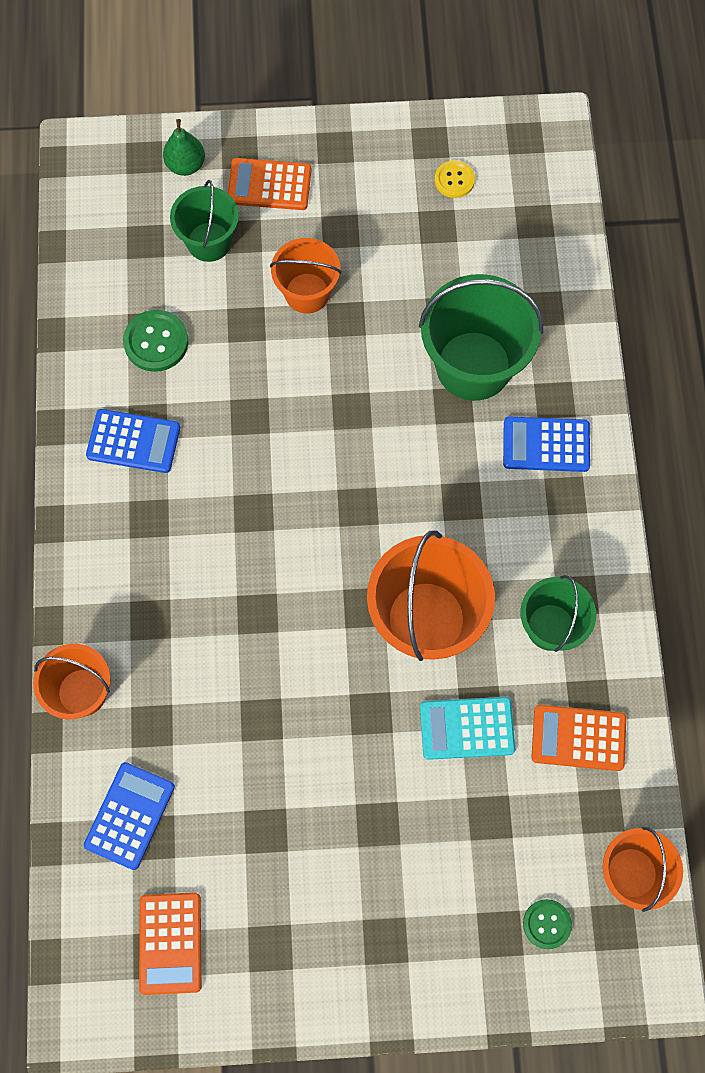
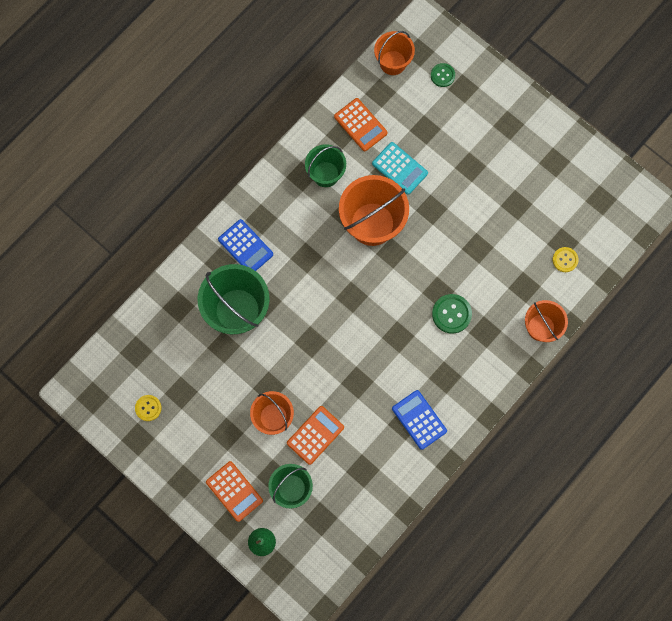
camera: 135 degrees left, 5 degrees up
(129, 815) = (565, 260): blue calculator -> yellow button
(156, 342) = (364, 459): green button -> green button (451, 314)
(170, 943) = (591, 198): orange calculator -> orange calculator (315, 435)

